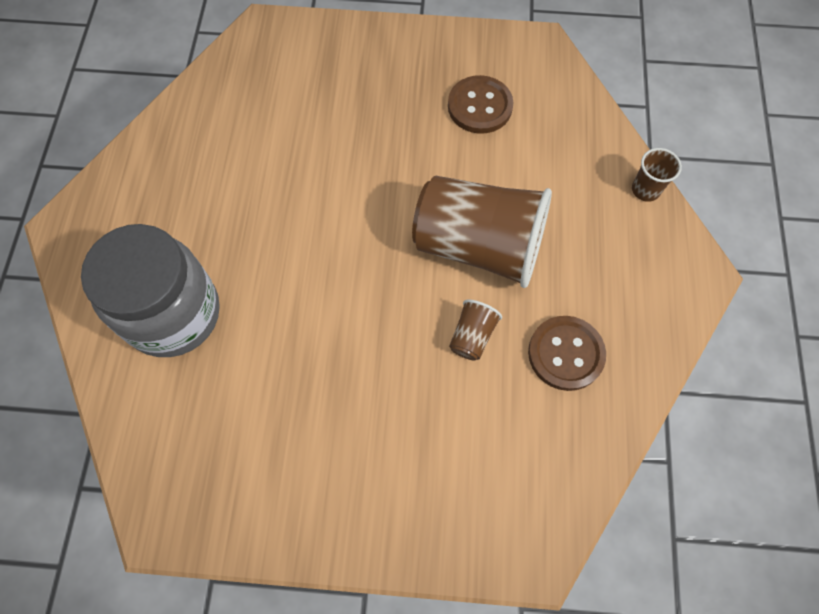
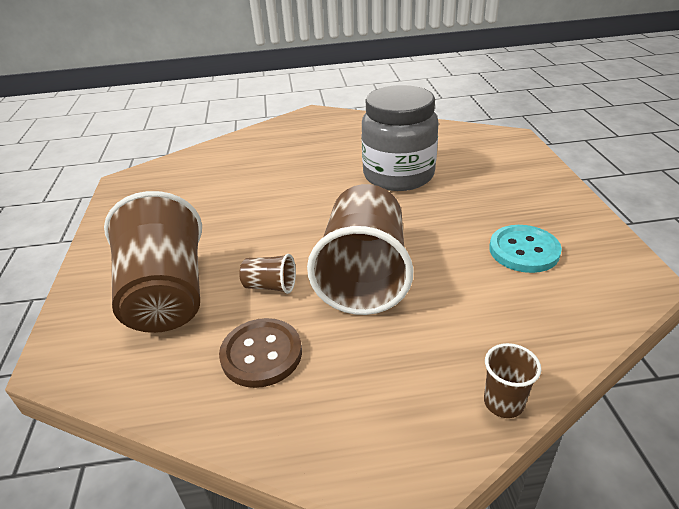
camera: 80 degrees right, 30 degrees down
(173, 314) = (263, 155): grey jar -> grey jar (398, 175)
(459, 445) = (167, 295): none -> brown cup
(479, 106) = (524, 250): brown button -> turquoise button

